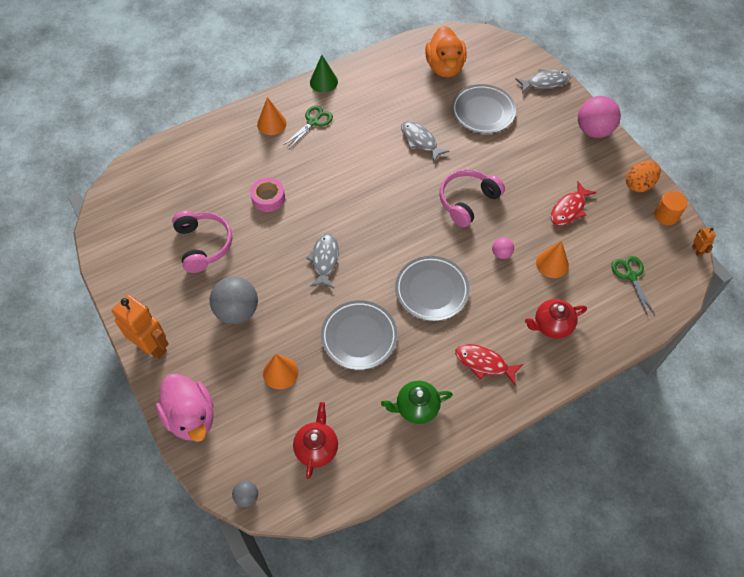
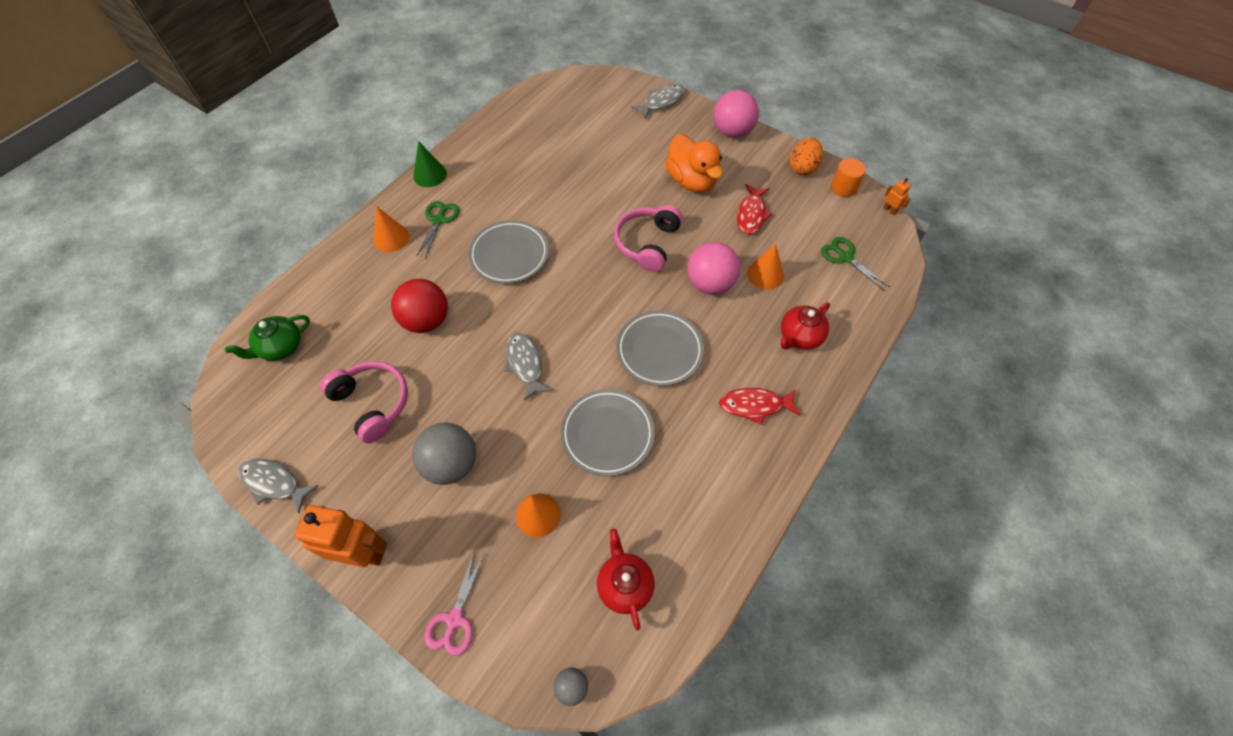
camera: 25 degrees left, 0 degrees up
(191, 417) = (454, 619): pink duck -> pink scissors
(268, 198) = (426, 320): pink tape -> red ball
(416, 407) = (710, 486): green teapot -> green teapot (281, 347)
(420, 141) = (566, 200): grey fish -> grey fish (274, 483)
(444, 67) = (553, 119): orange duck -> orange duck (691, 181)
(483, 112) = (615, 150): grey plate -> grey plate (509, 255)
(501, 253) = (710, 284): pink ball -> pink ball, size x2.07

